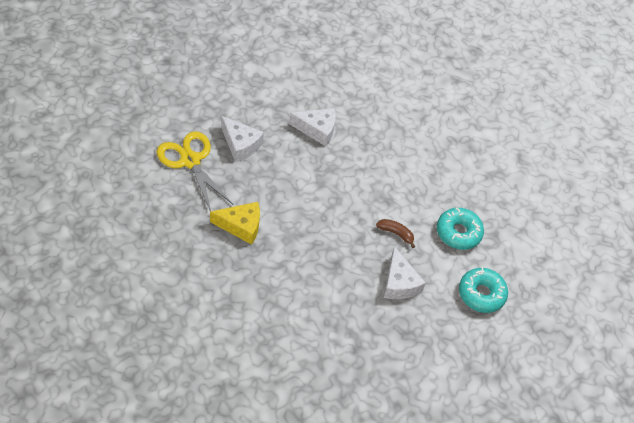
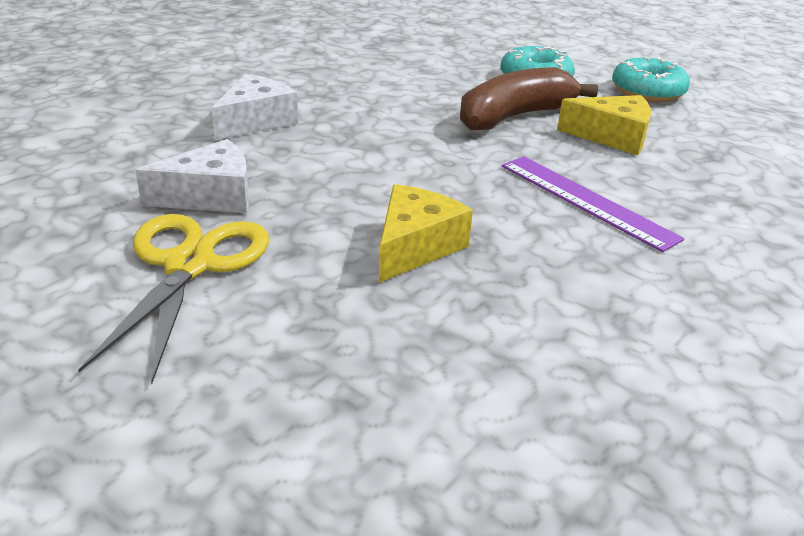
camera: 60 degrees left, 20 degrees down
(190, 161) = (189, 265): yellow scissors -> yellow scissors turned 105 degrees clockwise
(317, 281) = (586, 201): none -> purple ruler
(396, 233) = (515, 116): brown banana -> brown banana, size x2.13
(399, 283) = (612, 137): white cheese -> yellow cheese

